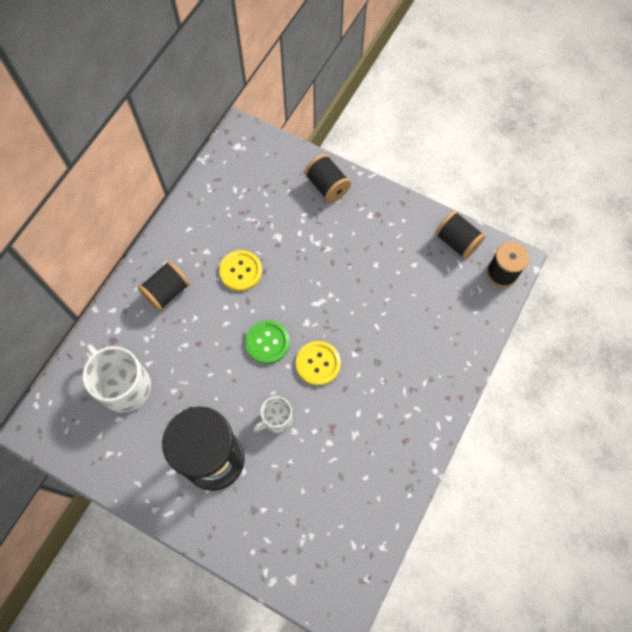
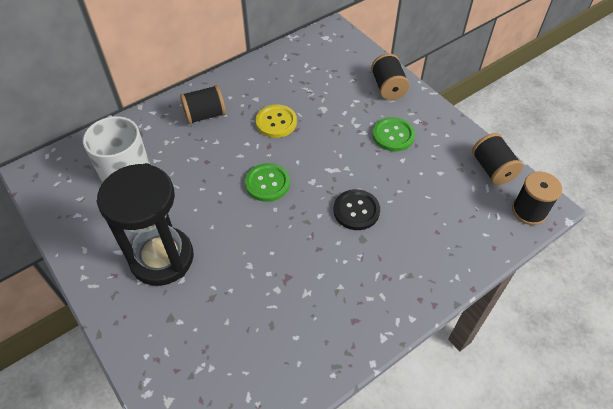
camera: 25 degrees right, 15 degrees down
(276, 419) = (239, 248): white mug -> none
(318, 363) = (304, 218): yellow button -> none
(356, 241) = (393, 135): none -> green button
(359, 336) = (356, 210): none -> black button

